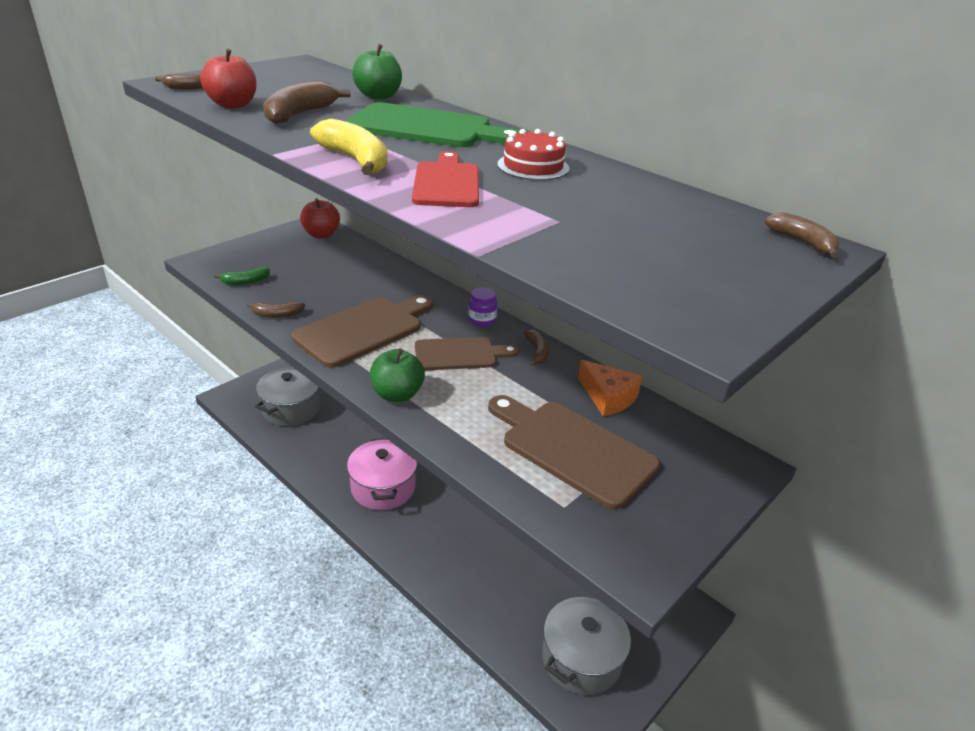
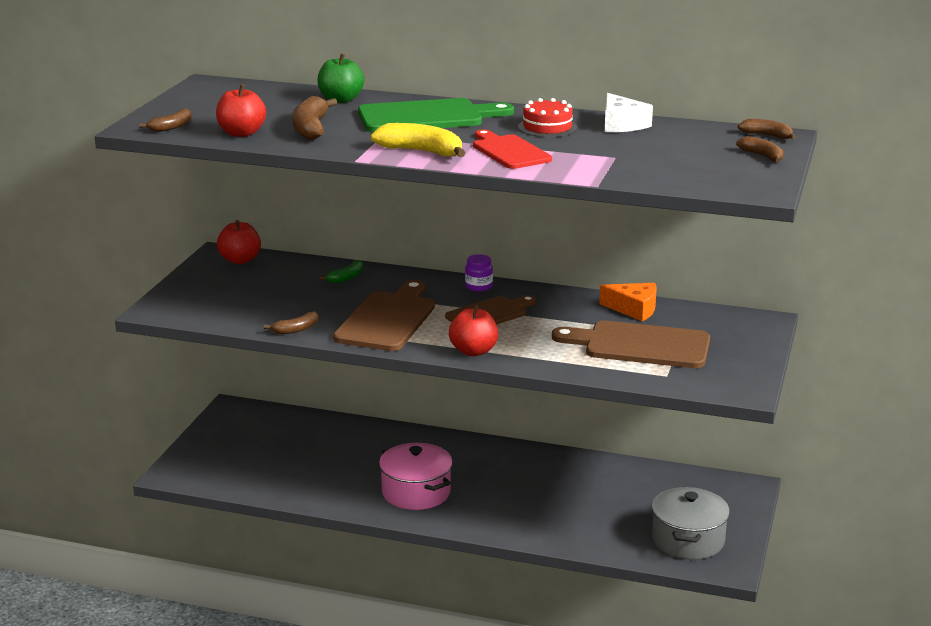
camera: 25 degrees left, 10 degrees down
(245, 282) = (226, 314): green banana -> green banana (346, 278)
(291, 409) = (253, 464): grey pot -> none
(397, 394) = (473, 351): green apple -> red apple
(537, 352) = (549, 296): brown banana -> brown banana (762, 156)
(623, 183) = (621, 124): none -> white cheese

